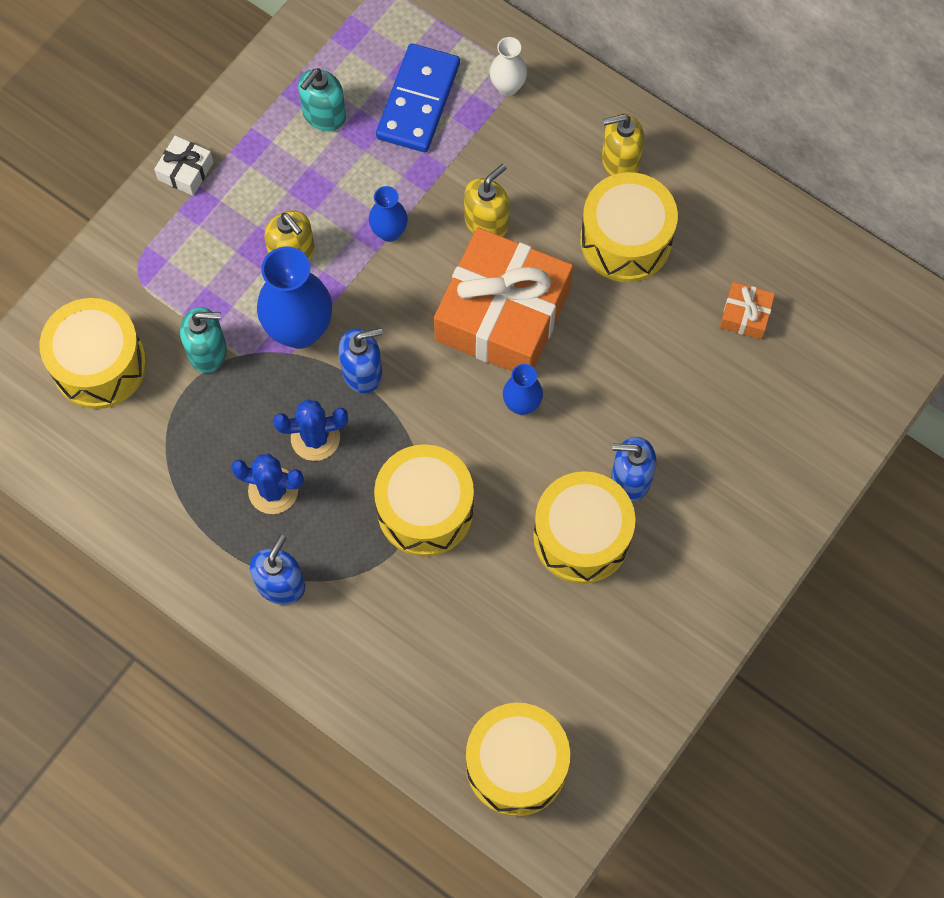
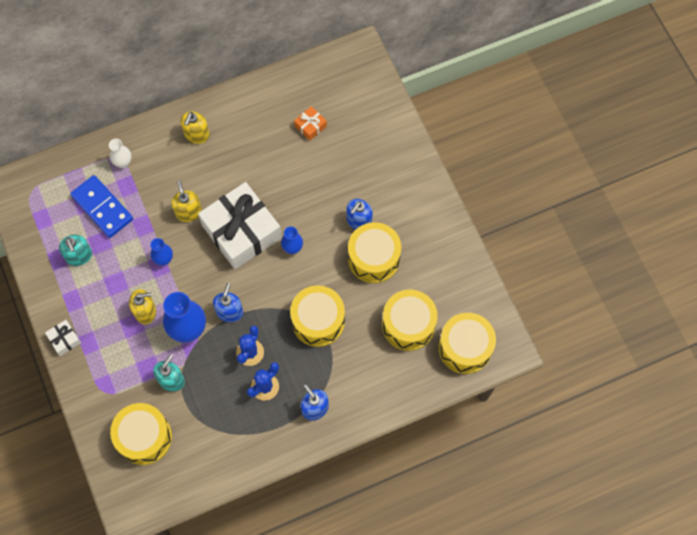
camera: 60 degrees left, 0 degrees up
(502, 314) = (241, 231): orange gift -> white gift
(625, 240) = (239, 155): yellow drum -> yellow drum (408, 325)

